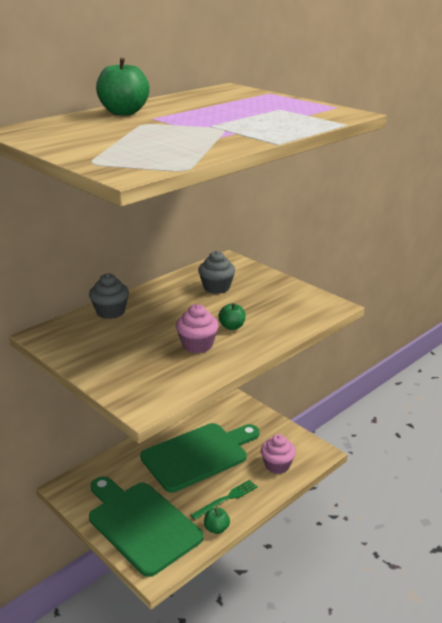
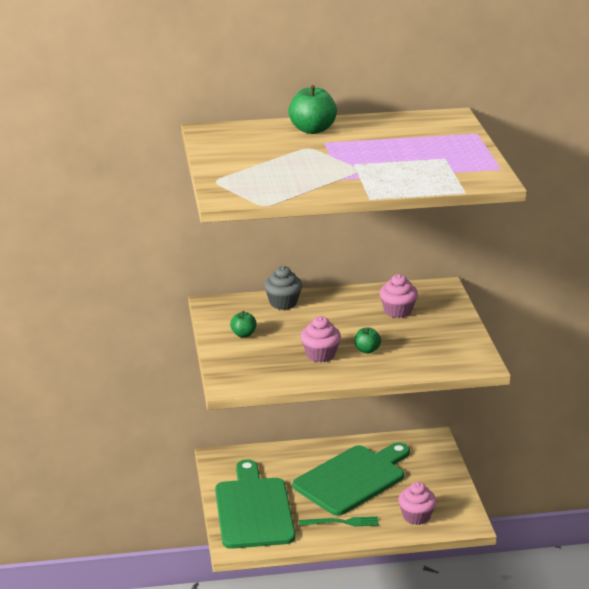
camera: 35 degrees right, 0 degrees up
(198, 455) = (352, 478): green cutting board -> green cutting board turned 45 degrees counterclockwise
(216, 288) = (397, 311): grey cupcake -> pink cupcake
(216, 528) = (311, 540): green apple -> green apple (243, 334)

